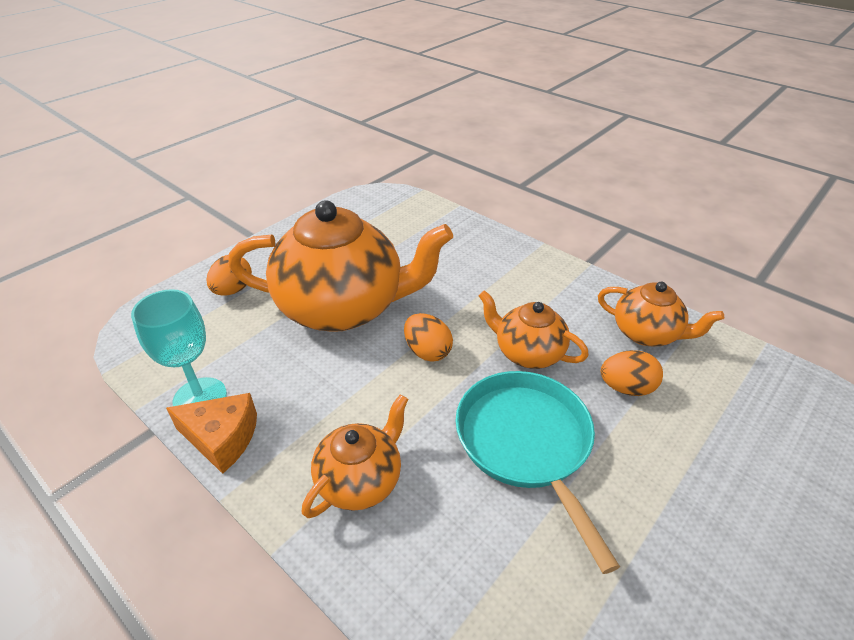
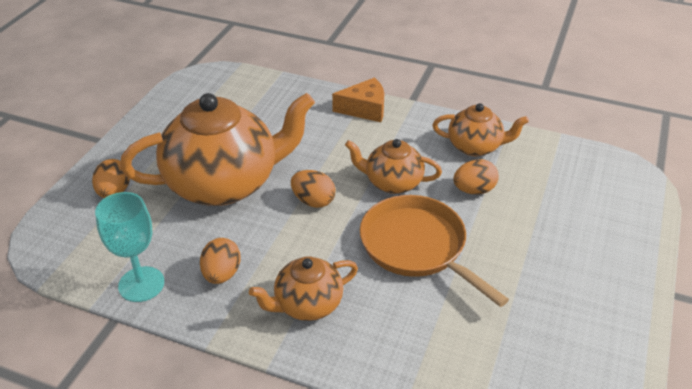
camera: 20 degrees left, 0 degrees up
(222, 438) = (180, 307): orange cheese -> orange cheese (365, 109)
(286, 411) = (222, 274): none -> orange egg
(360, 480) = (307, 304): orange teapot -> orange teapot turned 135 degrees counterclockwise
(526, 443) = (417, 247): turquoise pan -> orange pan

